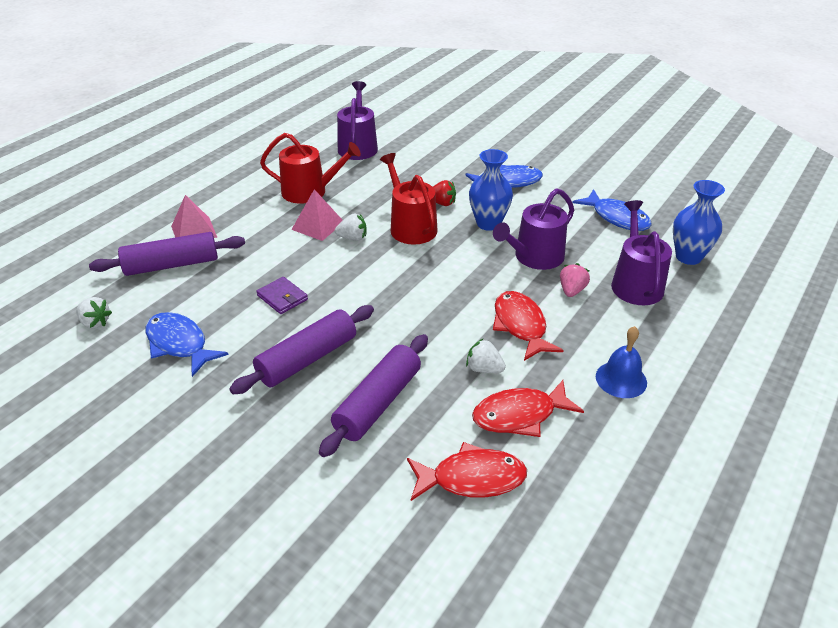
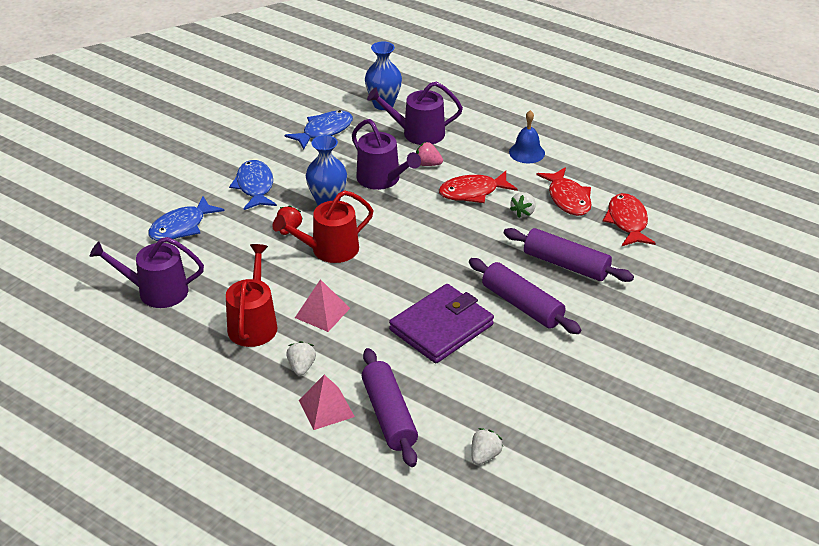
camera: 90 degrees left, 0 degrees up
(179, 344) = (511, 387): blue fish -> blue fish (181, 227)
(282, 297) = (441, 327): purple wallet -> purple wallet, size x2.11
(353, 238) = (346, 287): white strawberry -> white strawberry (301, 367)

